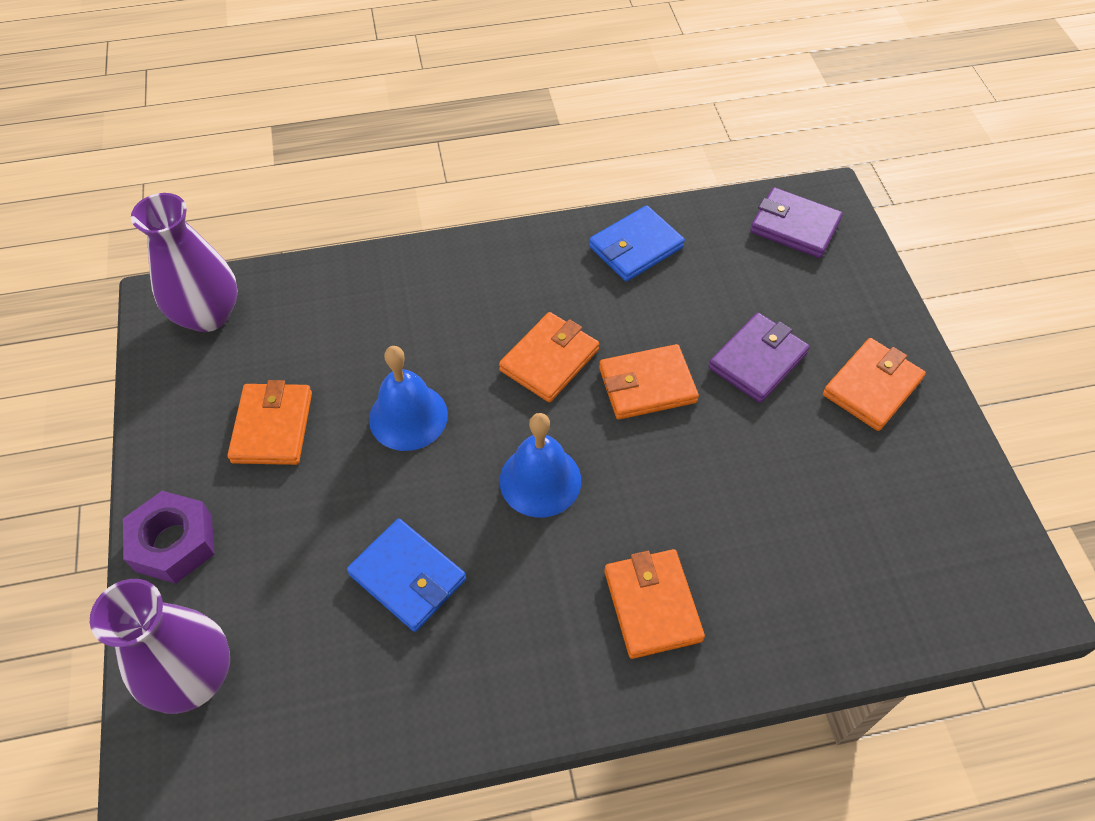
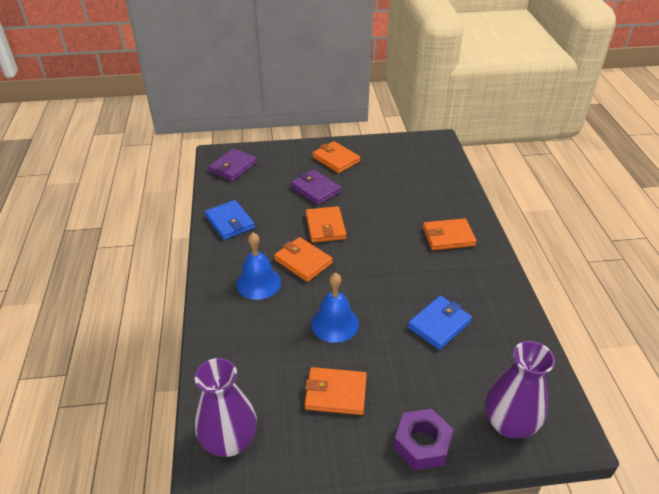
camera: 85 degrees left, 15 degrees down
(540, 480) = (380, 270): blue bell -> blue bell (258, 283)

